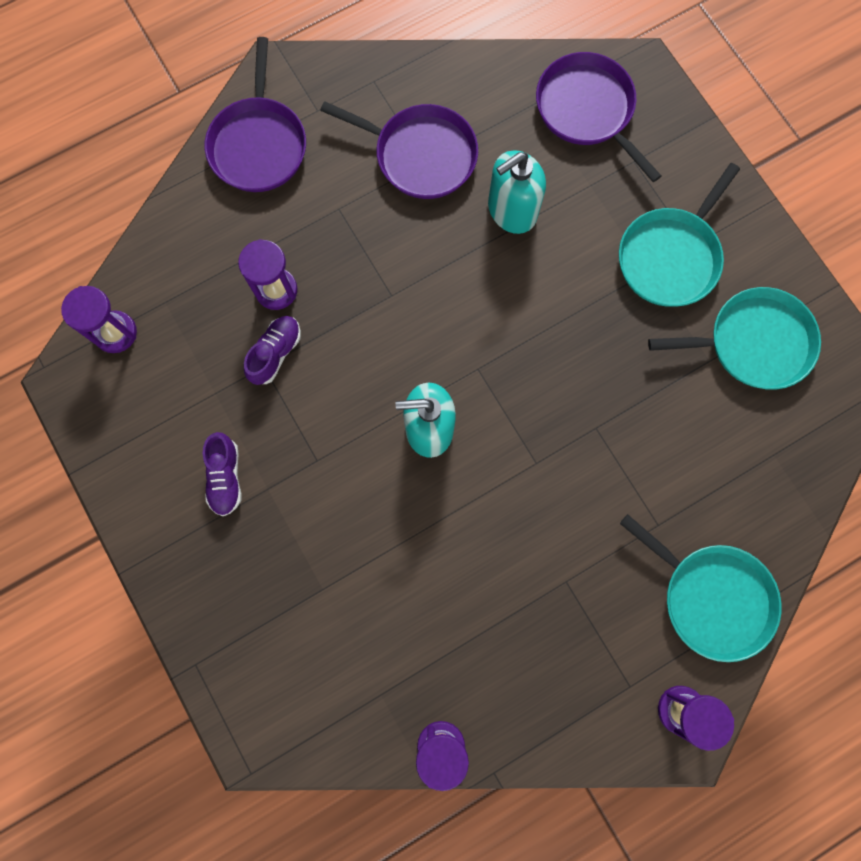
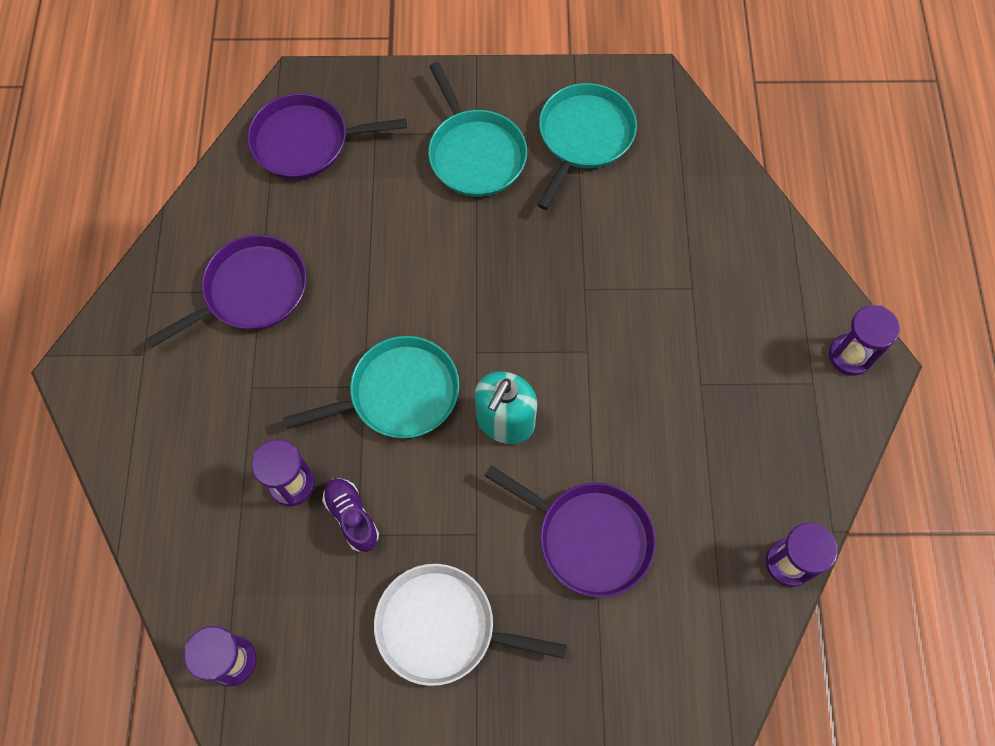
camera: 60 degrees left, 10 degrees down
(226, 477) = (442, 627): purple shoe -> white pan
(259, 144) = (138, 424): purple pan -> purple pan (589, 537)
(512, 211) = (353, 247): turquoise soap dispenser -> none
(711, 597) = (771, 282): turquoise pan -> turquoise pan (398, 394)

